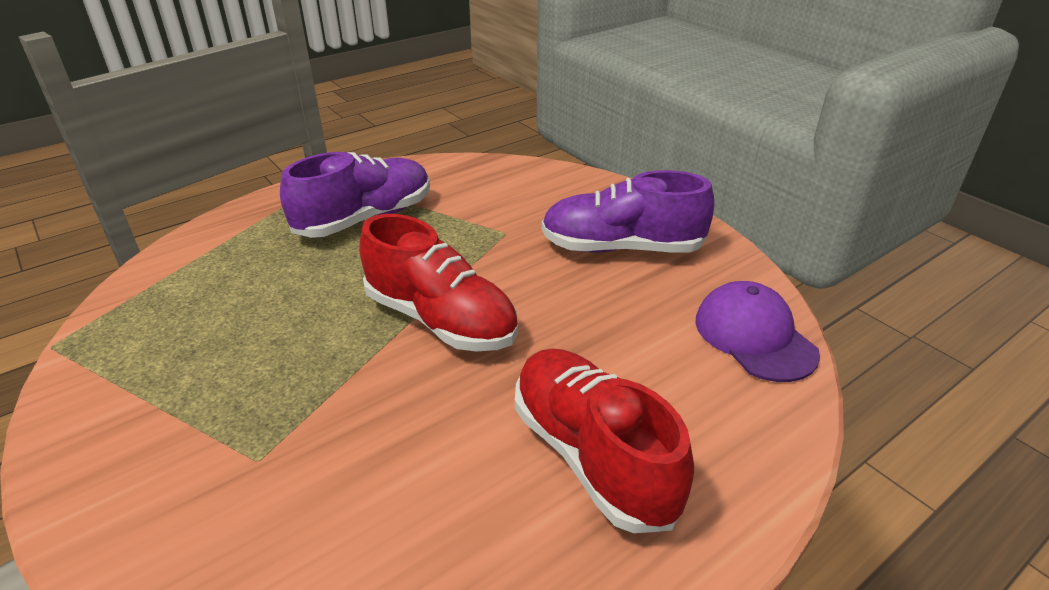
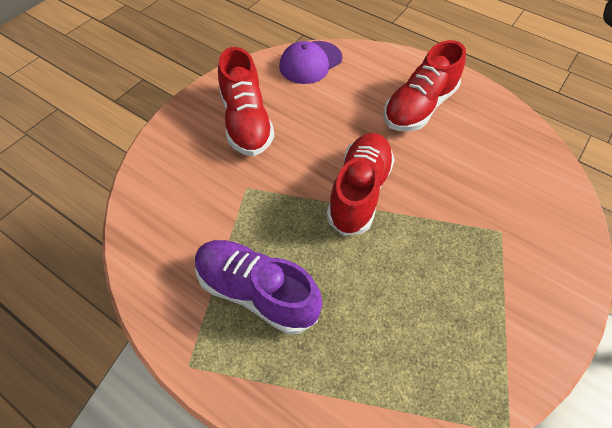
camera: 110 degrees left, 20 degrees up
(621, 248) = (246, 122): purple shoe -> red shoe

